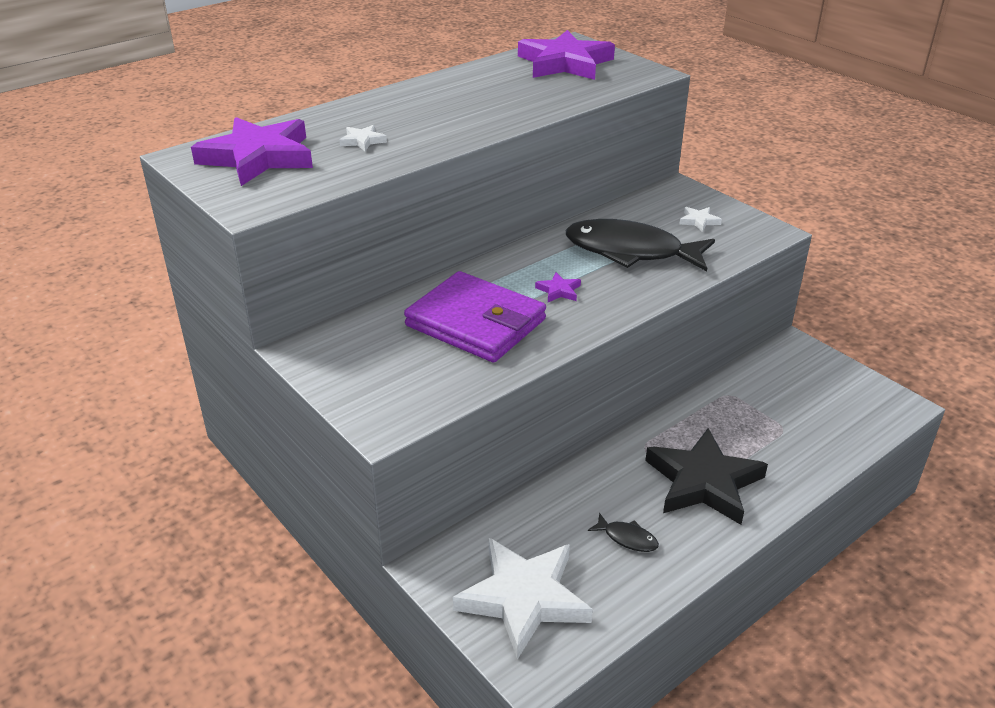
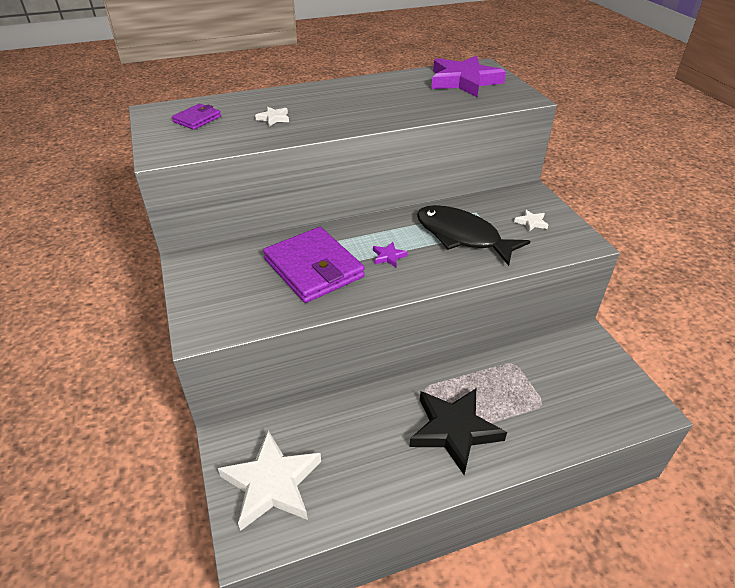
camera: 20 degrees right, 5 degrees up
(258, 157) = (197, 119): purple star -> purple wallet
(627, 538) = (371, 459): black fish -> none

